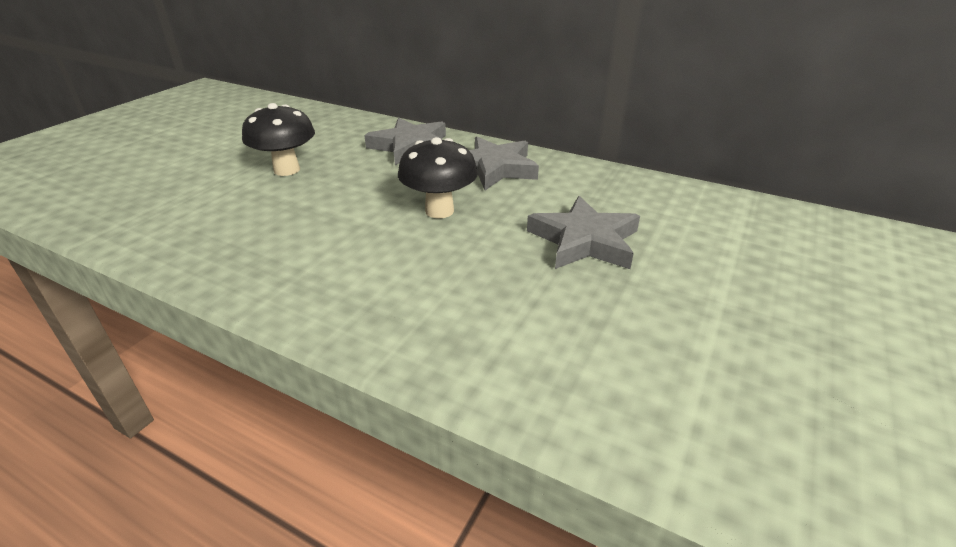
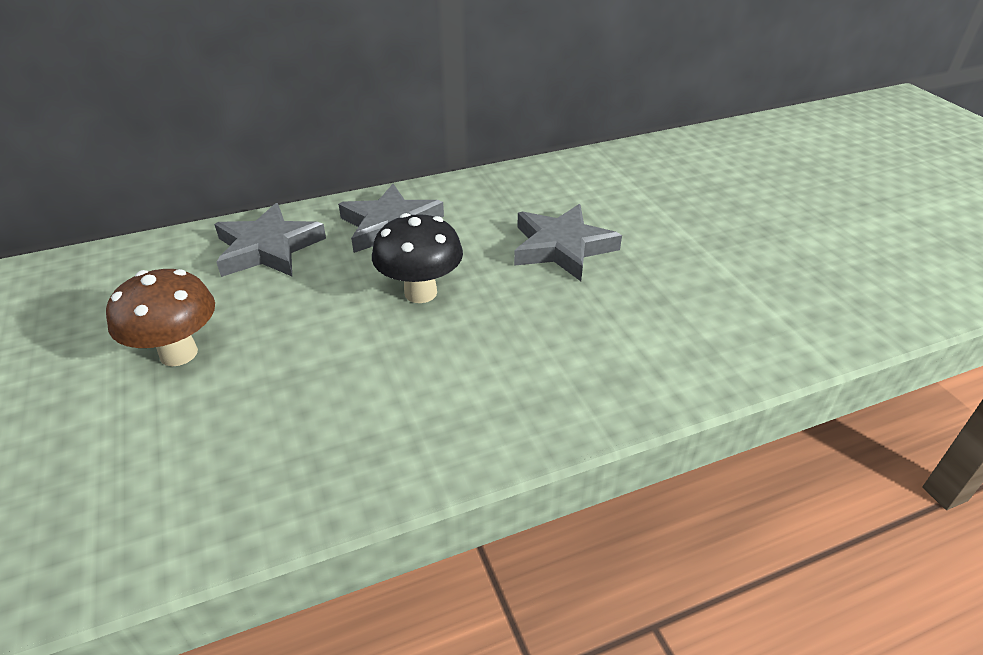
camera: 50 degrees left, 5 degrees up
(287, 170) = (178, 353): black mushroom -> brown mushroom

